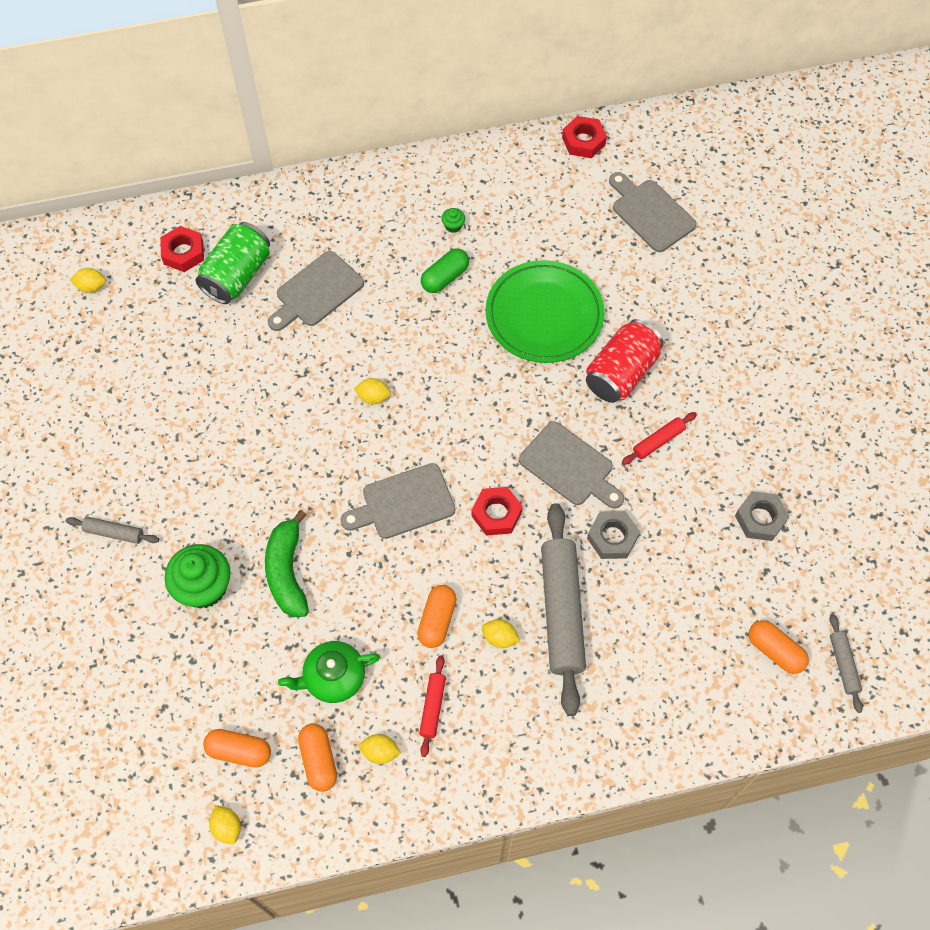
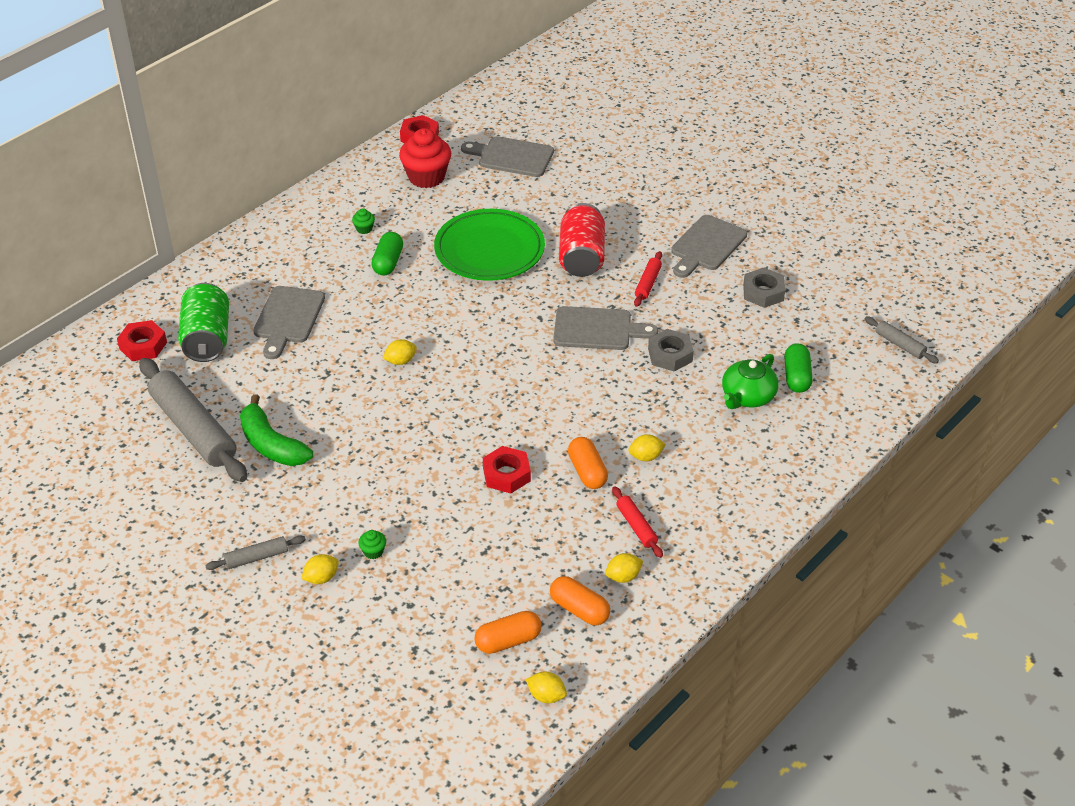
camera: 35 degrees left, 20 degrees down
(91, 287) = (76, 406): yellow lemon -> yellow lemon (321, 578)
(204, 587) = (373, 551): green cupcake -> green cupcake, size x0.42
(287, 572) = (435, 505): green banana -> green banana (271, 445)
(333, 677) = (539, 551): green teapot -> green teapot (747, 396)
(403, 503) = (489, 414): grey cutting board -> grey cutting board (706, 246)
(496, 514) = (569, 384): red nut -> red nut (506, 474)
(553, 194) = (426, 177): none -> red cupcake
(561, 611) = (676, 417): grey rolling pin -> grey rolling pin (193, 429)
(710, 638) = (796, 377): none -> green capsule
(775, 651) = (847, 361): orange capsule -> none

